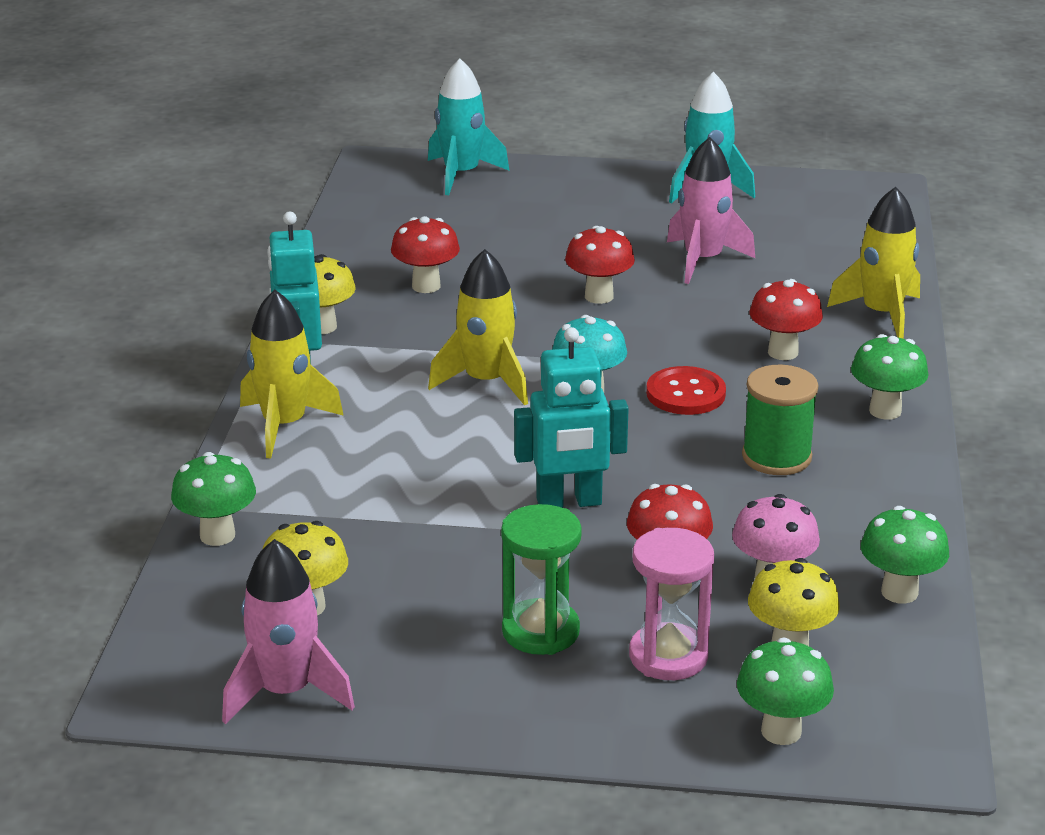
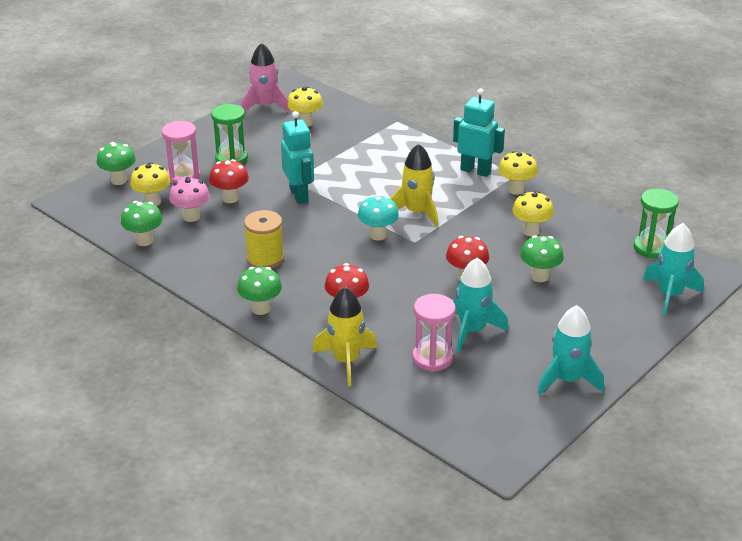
camera: 125 degrees right, 5 degrees up
(217, 535) = (371, 120): green mushroom -> green mushroom (539, 276)
(284, 425) = (435, 155): yellow rocket -> none
(366, 205) = (651, 248): none -> green hourglass
(426, 286) = (531, 231): red mushroom -> yellow mushroom
(569, 502) = (299, 195): turquoise robot -> turquoise robot turned 135 degrees clockwise
(685, 394) = (344, 260): red button -> none
(703, 260) = (472, 331): pink rocket -> turquoise rocket
(776, 457) = (265, 259): green spool -> yellow spool
(790, 267) = (432, 358): none -> pink hourglass

